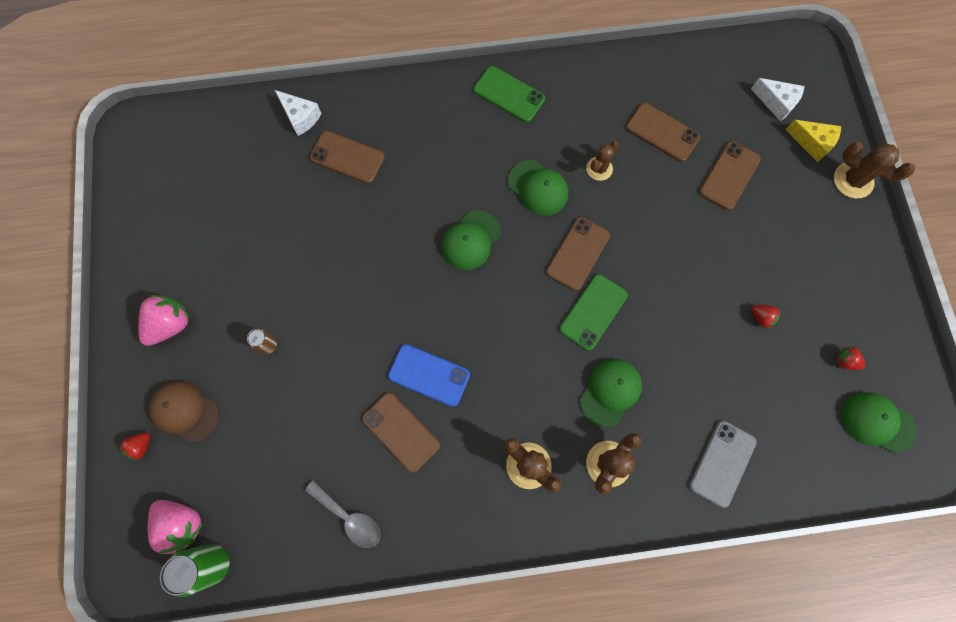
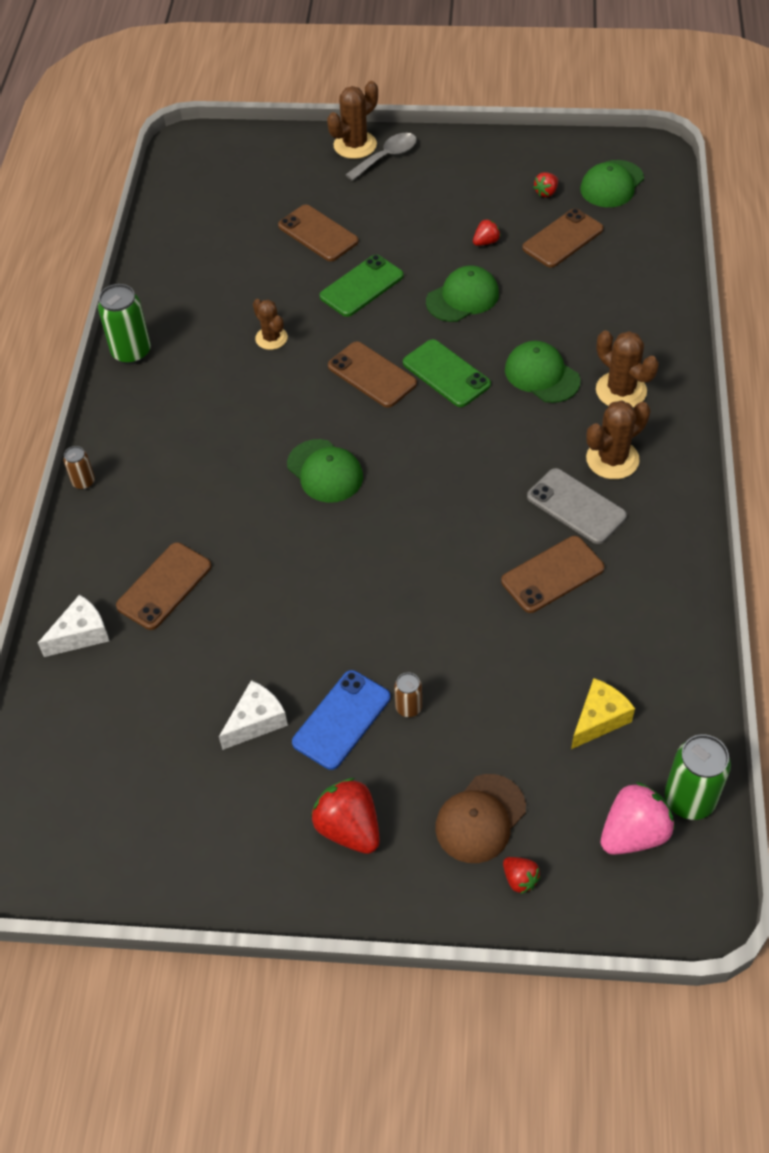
camera: 75 degrees left, 20 degrees down
(170, 324) = (349, 828): pink strawberry -> red strawberry
(349, 517) = (649, 641): grey spoon -> grey spoon (387, 157)
(429, 79) = (84, 482): none -> brown can
(429, 375) = (487, 537): blue phone -> blue phone (341, 720)
(509, 94) = (140, 404): green phone -> green phone (361, 286)
(538, 188) = (277, 397): green cap -> green cap (462, 298)
(559, 74) = (131, 352): none -> green can
(662, 132) = (245, 276): brown phone -> brown phone (562, 239)
(722, 463) = (634, 301): grey phone -> grey phone (576, 506)
(776, 103) = (244, 181): white cheese -> white cheese (256, 721)
(812, 143) = (302, 164): yellow cheese -> yellow cheese (599, 719)

